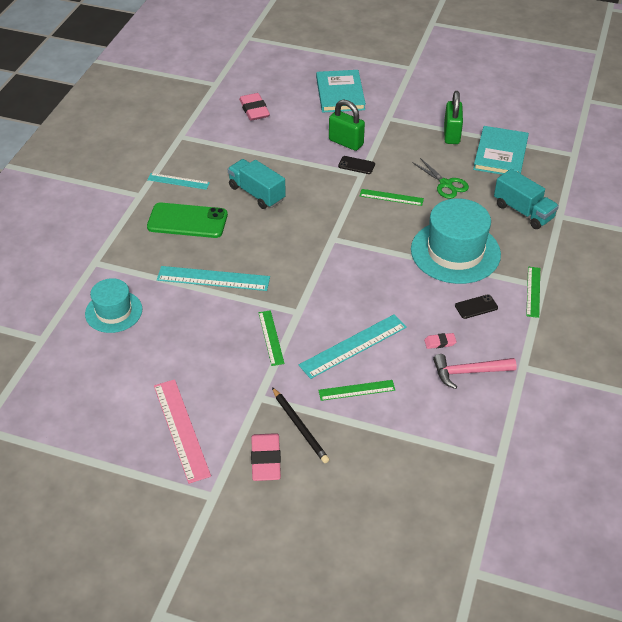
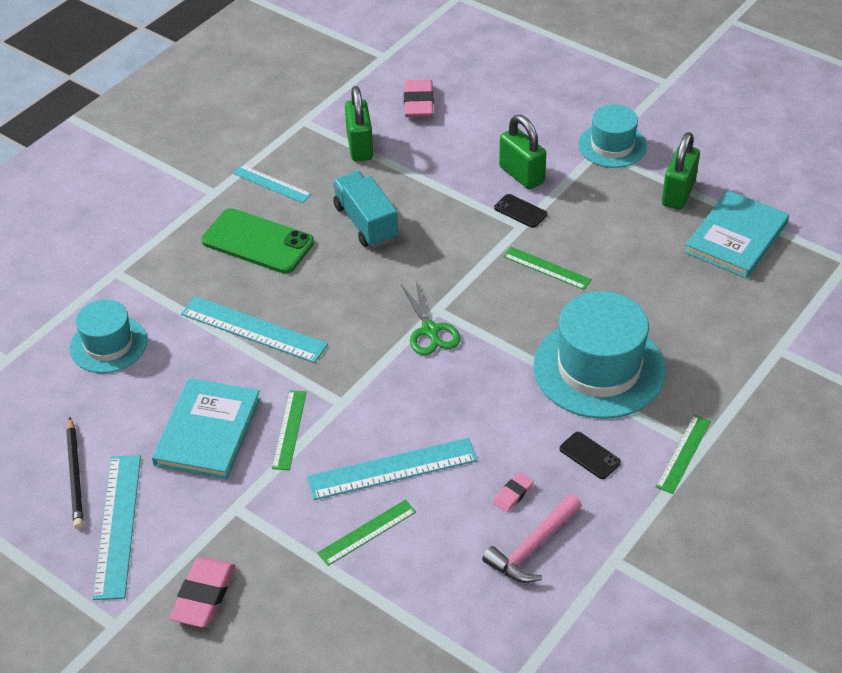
camera: 20 degrees right, 0 degrees up
(181, 429) = (118, 525): pink ruler -> turquoise ruler
(228, 145) = (360, 146): none -> green padlock
(300, 427) = (268, 563): black pencil -> black pencil (75, 475)
(340, 93) = (547, 102): turquoise book -> turquoise book (208, 431)
(356, 390) = (367, 532): green ruler -> green ruler turned 45 degrees counterclockwise
(395, 113) = (612, 145): none -> turquoise hat
(440, 342) = (513, 494): pink eraser -> pink eraser turned 60 degrees counterclockwise
(446, 184) = (634, 265): green scissors -> green scissors (430, 330)
(468, 372) = (532, 548): pink hammer -> pink hammer turned 60 degrees counterclockwise
(476, 307) = (589, 455): black phone -> black phone turned 45 degrees clockwise
(523, 211) = (727, 331): turquoise truck -> none

